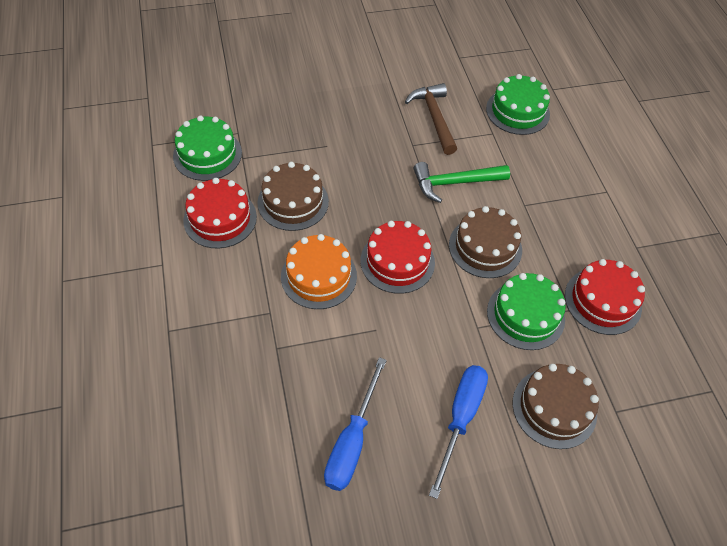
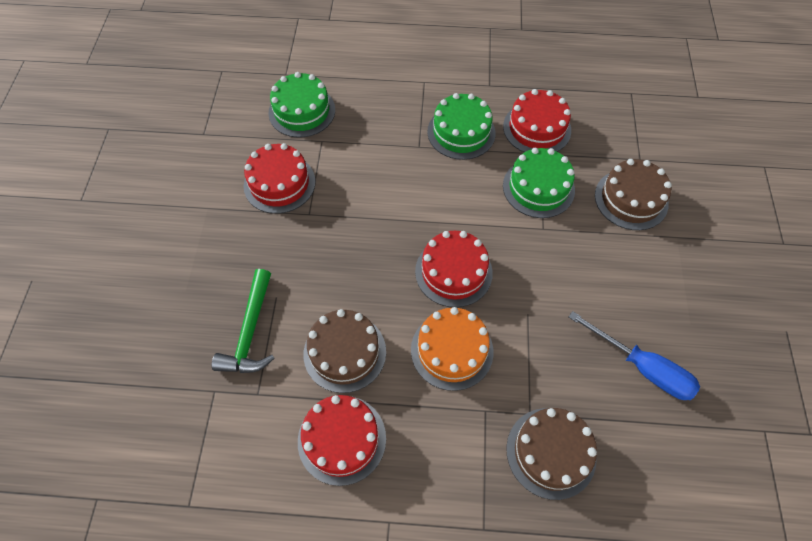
camera: 70 degrees left, 5 degrees up
(207, 154) = (235, 435): green cake -> green cake (461, 132)
(434, 118) = (279, 183): brown hammer -> red cake
(454, 183) = (373, 193): green hammer -> green hammer (250, 332)
(460, 418) = (631, 271): blue screwdriver -> none
(485, 247) = (458, 193): brown cake -> brown cake (551, 452)

